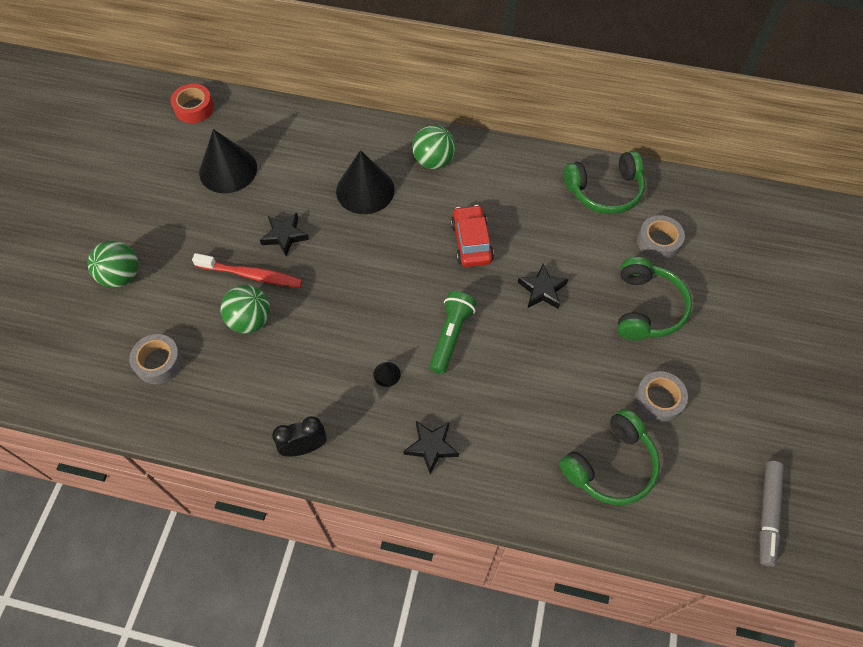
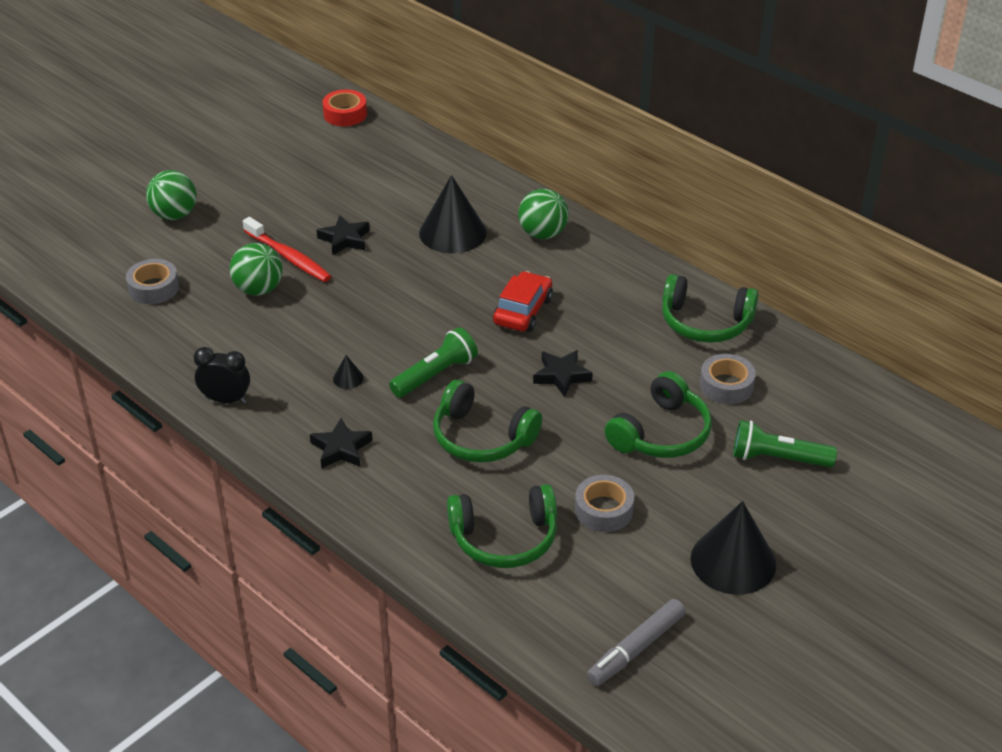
camera: 30 degrees right, 20 degrees down
(228, 170) = (336, 171): black cone -> black cone (733, 561)
(527, 379) = (481, 437): none -> green headphones
(736, 290) = (777, 458): none -> green flashlight

